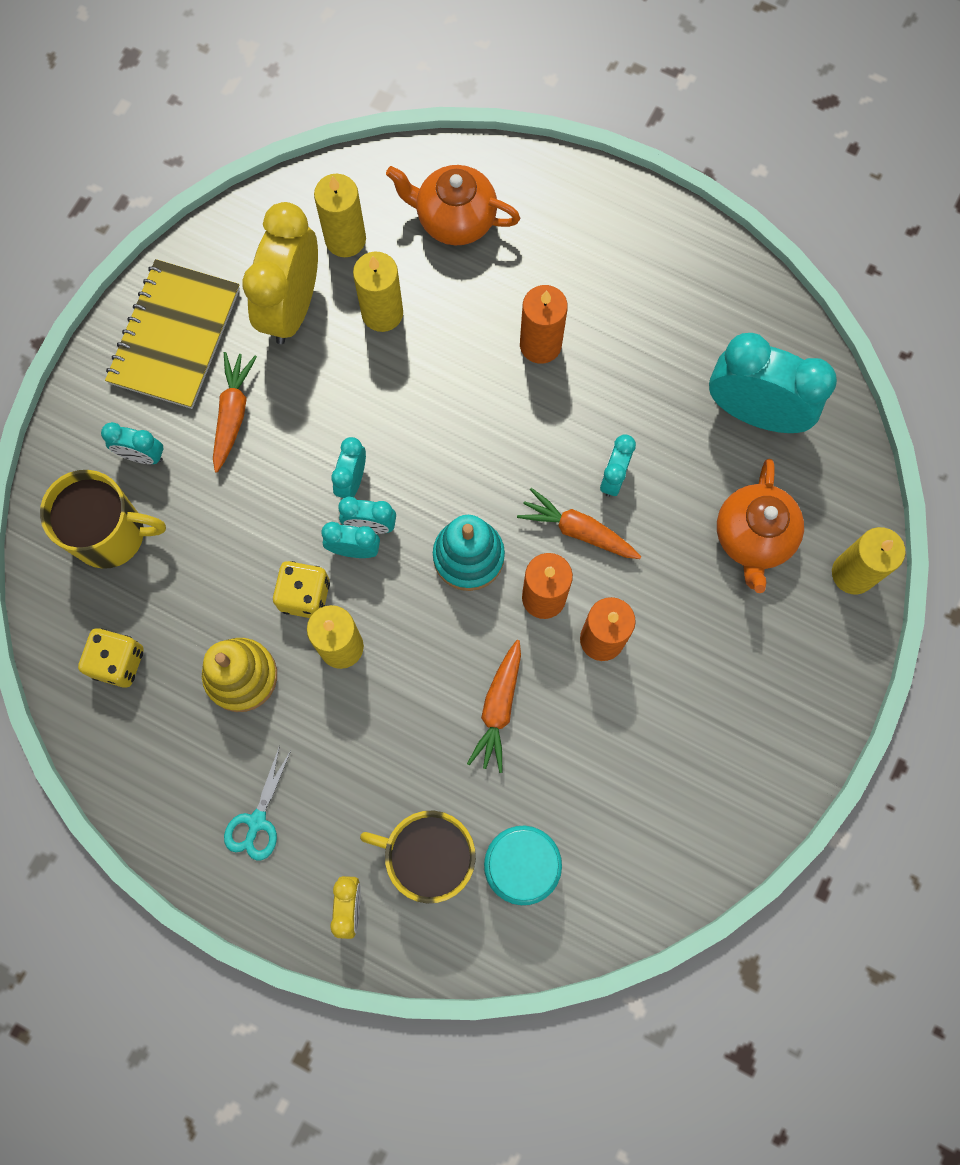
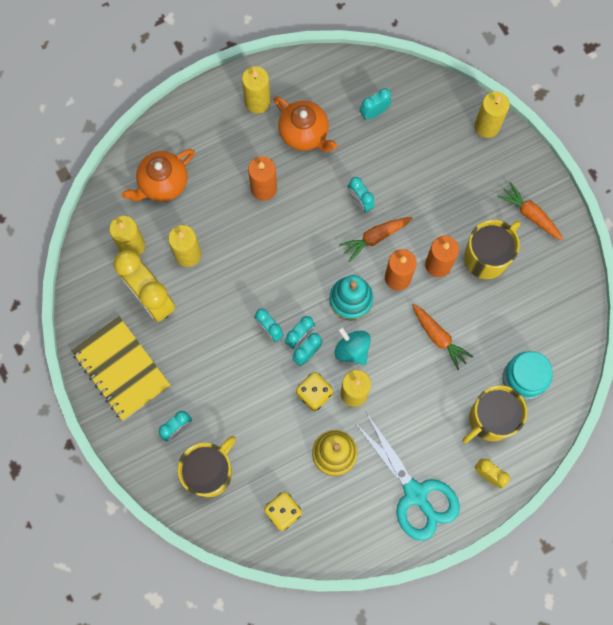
camera: 55 degrees left, 0 degrees up
(233, 414) = (188, 367): orange carrot -> orange carrot (530, 214)
(257, 821) = (415, 493): turquoise scissors -> turquoise scissors, size x2.00
(400, 604) = (352, 349): none -> turquoise spinning top
(653, 257) = (257, 102): none -> yellow candle
(661, 699) = (487, 257): none -> yellow mug
(753, 537) = (437, 158): orange teapot -> orange teapot (304, 133)
(754, 412) = (374, 112): turquoise clock -> turquoise clock, size x0.49

